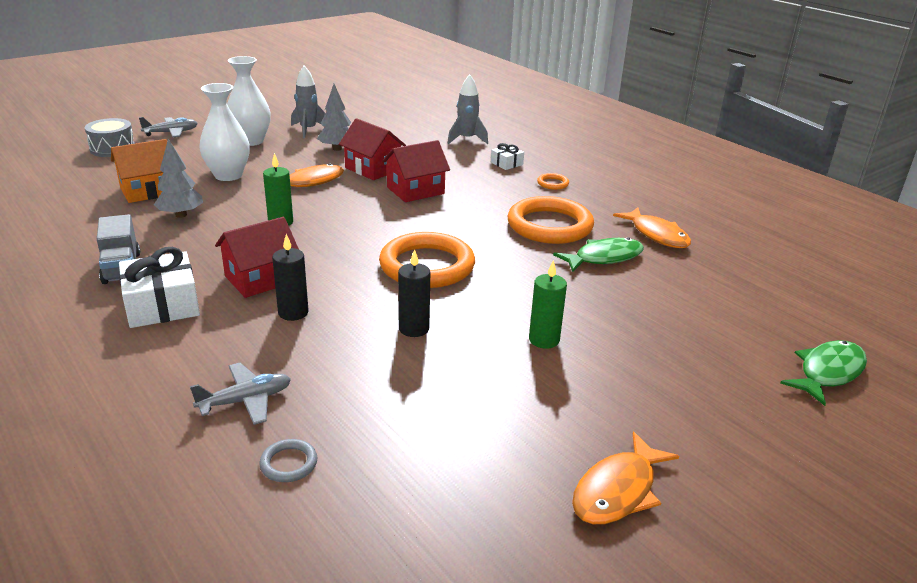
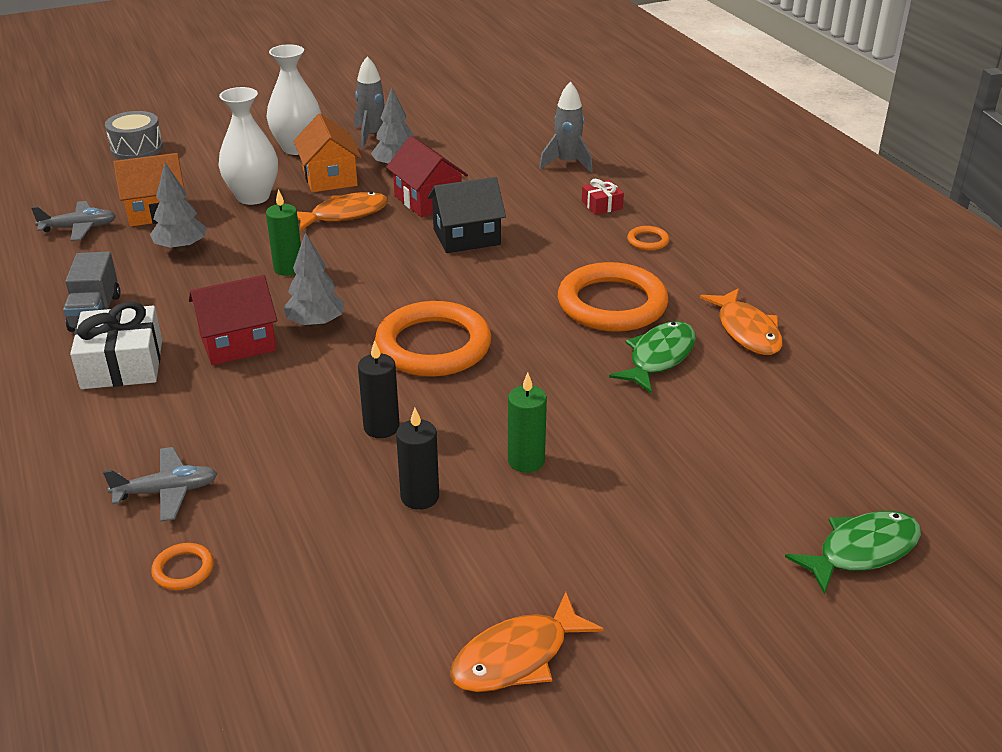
camera: 15 degrees right, 5 degrees up
(171, 133) = (209, 129): grey plane -> grey plane (79, 228)
(286, 159) = (330, 177): none -> orange house
(289, 463) = (183, 569): grey ring -> orange ring
(293, 313) = (256, 390): black candle -> black candle (420, 497)
(322, 259) = (316, 323): none -> grey tree
(415, 190) = (466, 237): red house -> black house
(506, 163) = (602, 205): white gift -> red gift
(604, 258) = (659, 357): green fish -> green fish turned 45 degrees counterclockwise

